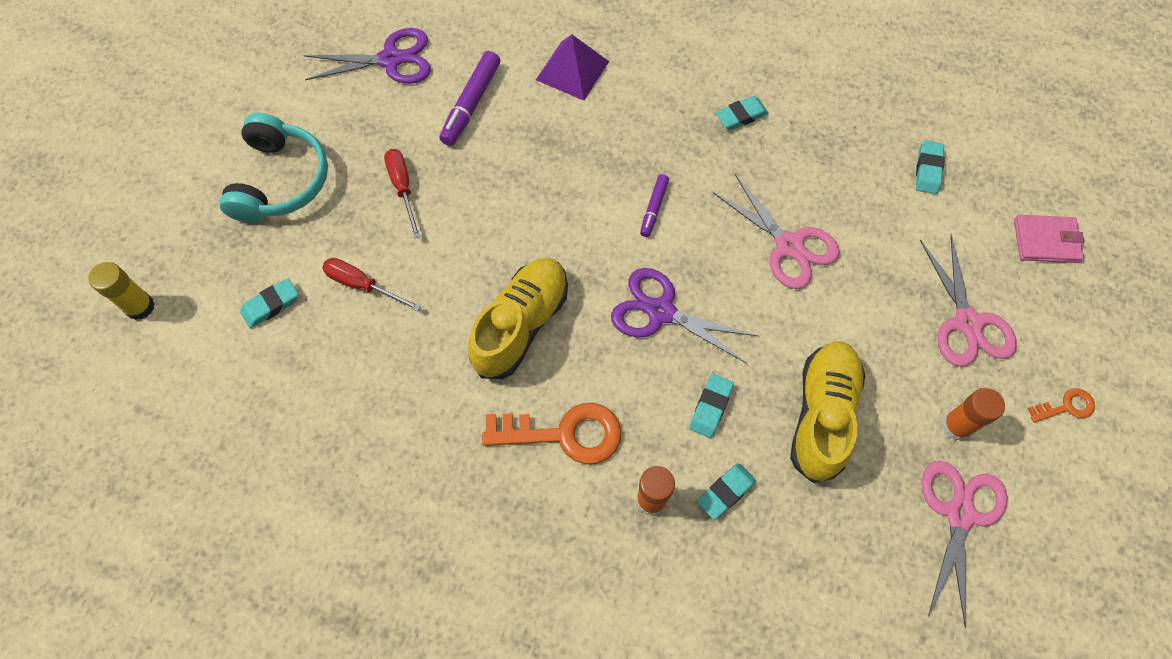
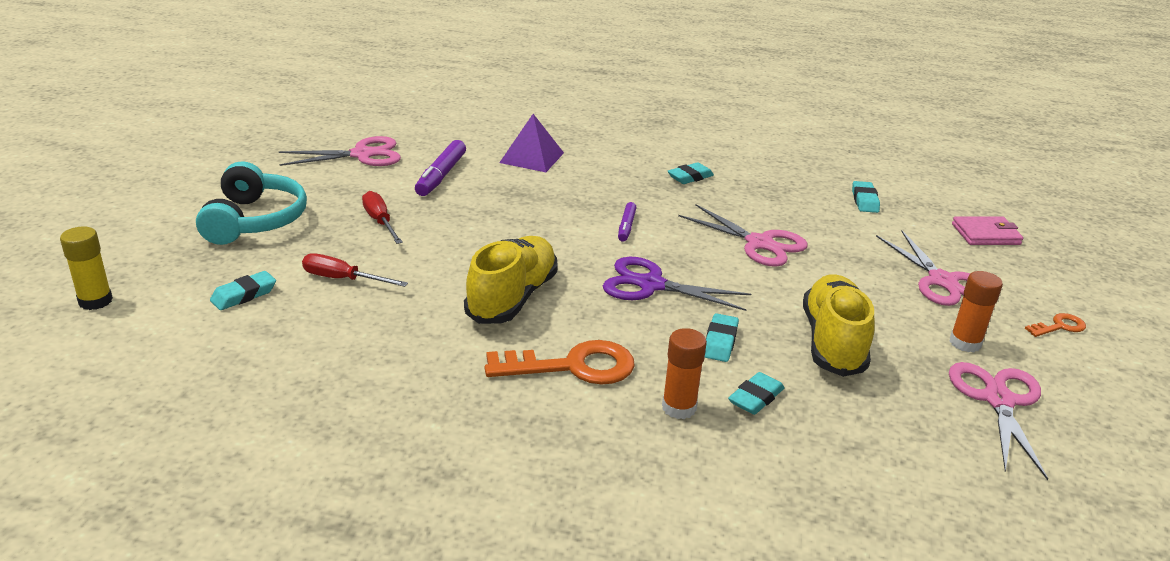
camera: 10 degrees left, 35 degrees down
(391, 59) = (362, 155): purple scissors -> pink scissors

